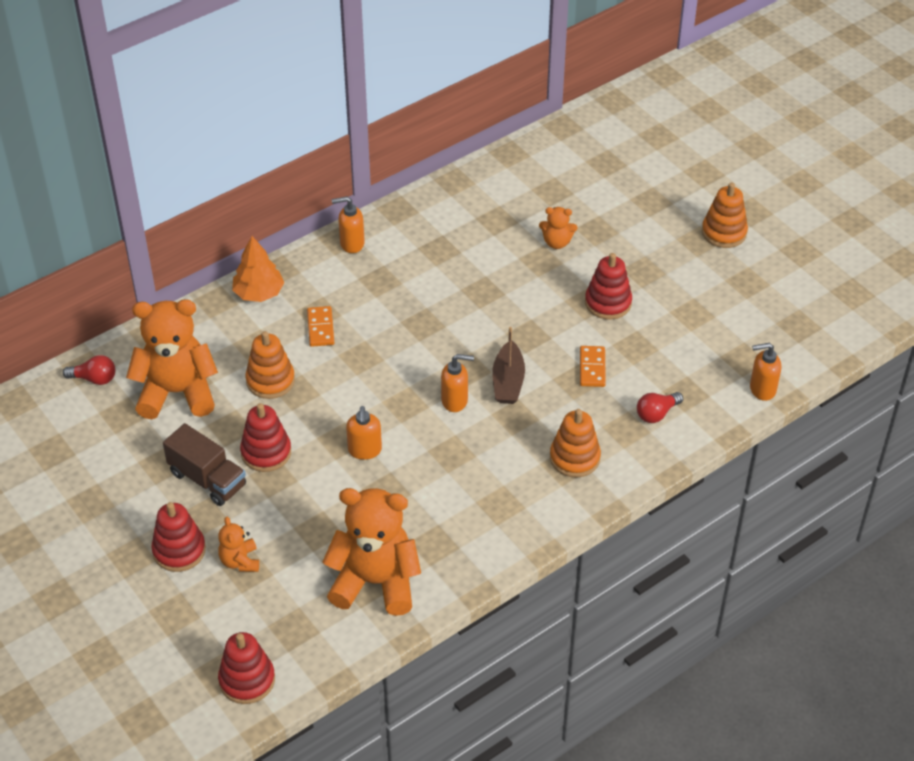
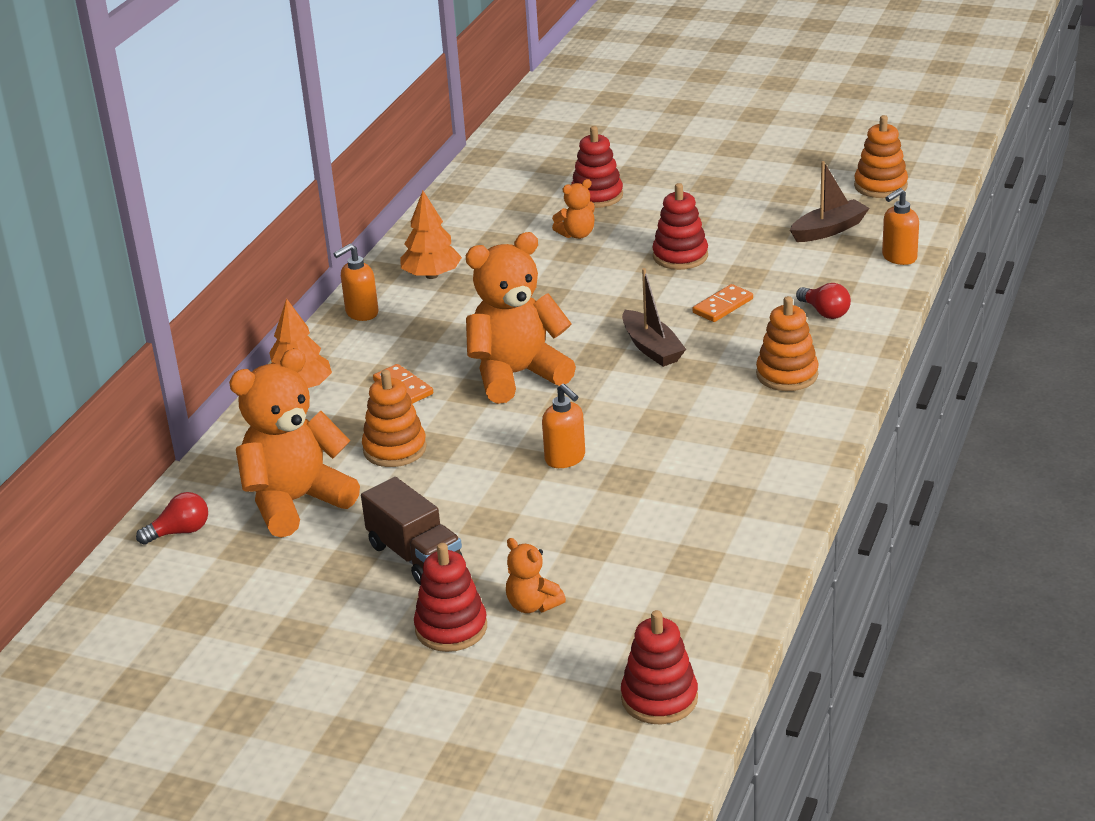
camera: 30 degrees left, 15 degrees down
(207, 479) = (415, 556): brown truck -> brown truck turned 45 degrees clockwise
(266, 452) = (457, 506): red stacking toy -> red stacking toy (597, 196)
(375, 582) = (702, 554): orange teddy bear -> orange teddy bear (517, 375)
(426, 231) = (432, 275): none -> orange tree
(455, 401) = (615, 383): orange soap dispenser -> none
(592, 368) = (722, 306): orange domino -> orange domino turned 75 degrees clockwise
(656, 414) = (824, 312): red light bulb -> red light bulb turned 60 degrees counterclockwise
(724, 232) = (729, 170): orange stacking toy -> orange stacking toy (880, 186)
(738, 333) = (829, 230): none -> brown boat

